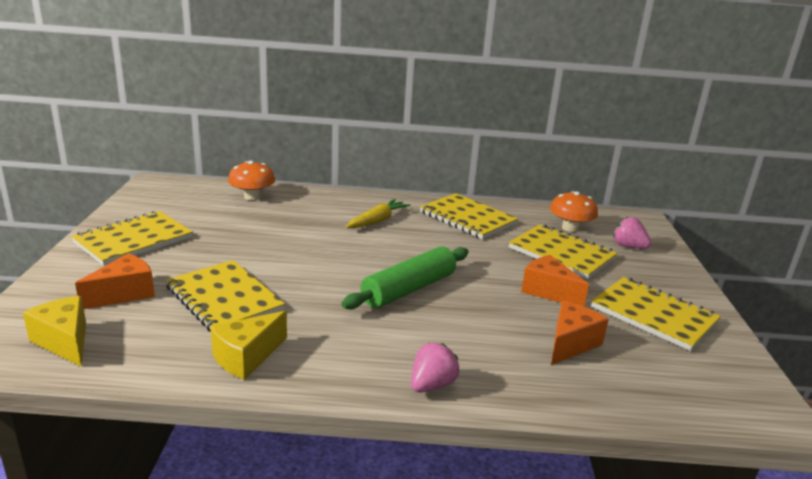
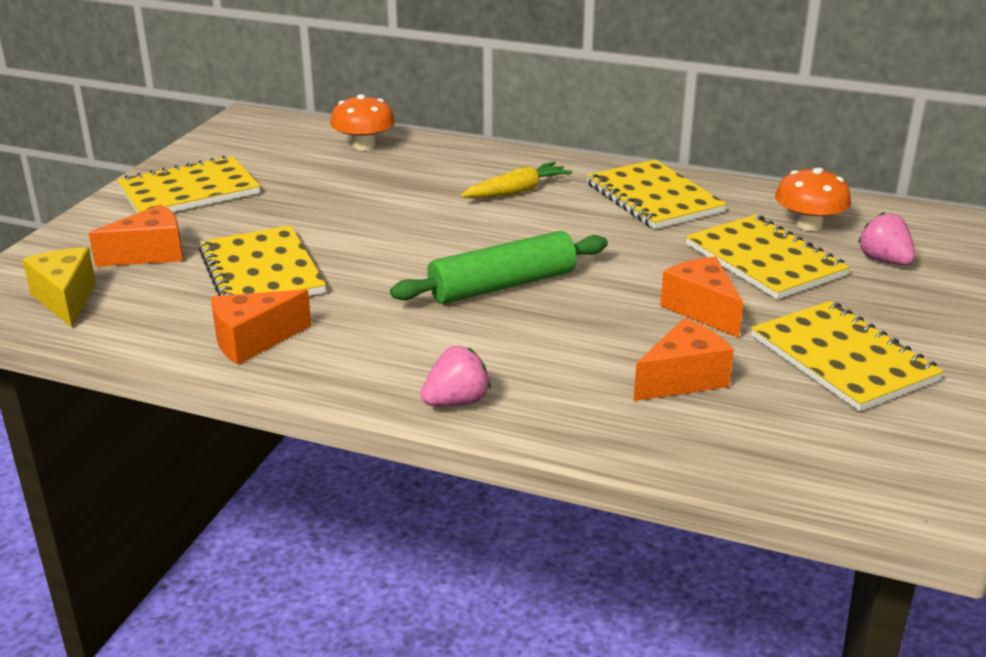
camera: 20 degrees right, 5 degrees up
(247, 357) = (253, 341): yellow cheese -> orange cheese

